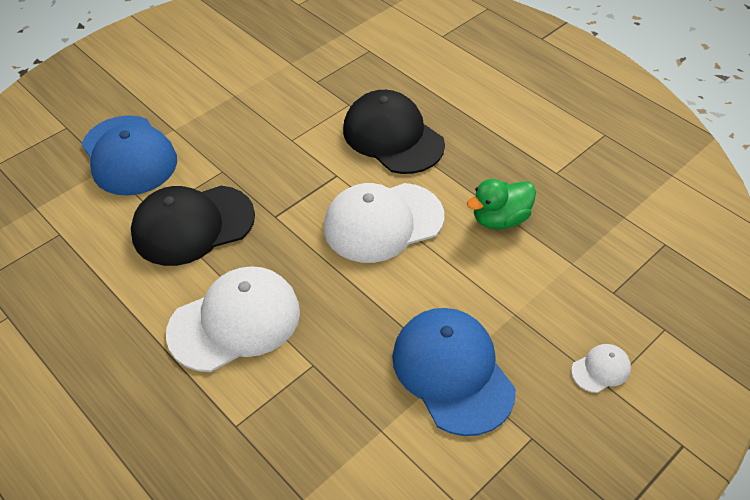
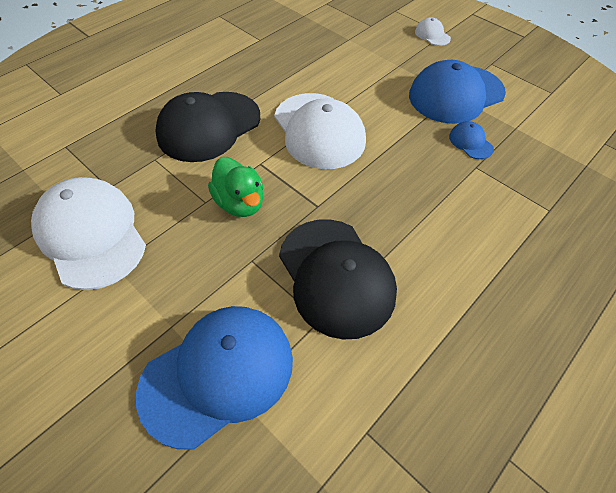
camera: 95 degrees left, 5 degrees up
(235, 321) = (450, 223): white cap -> white cap (91, 234)
(355, 368) = (470, 142): none -> blue cap
(500, 219) = (310, 68): green duck -> green duck (240, 203)

